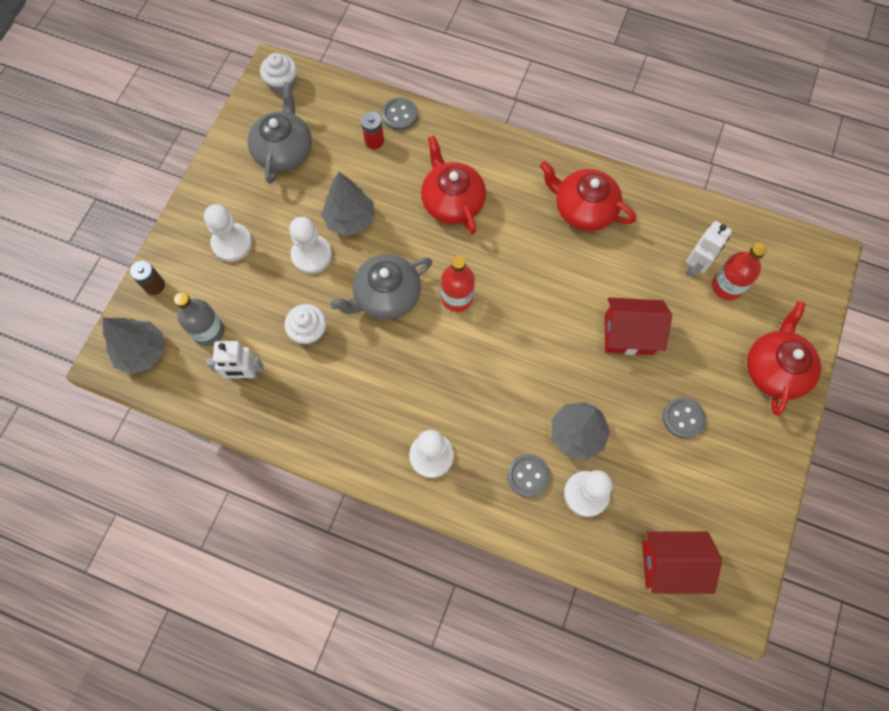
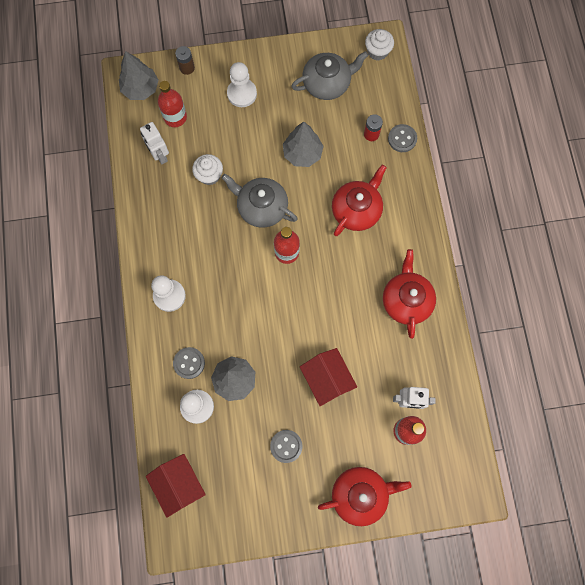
camera: 60 degrees right, 5 degrees up
(208, 331) = (175, 117): grey bottle -> red bottle
(311, 255) = (262, 145): white pawn -> none

